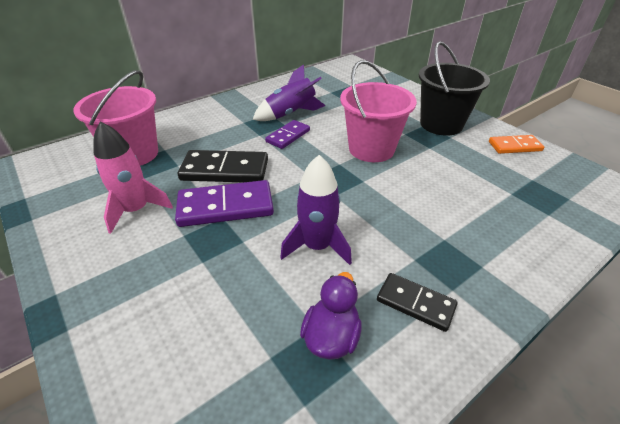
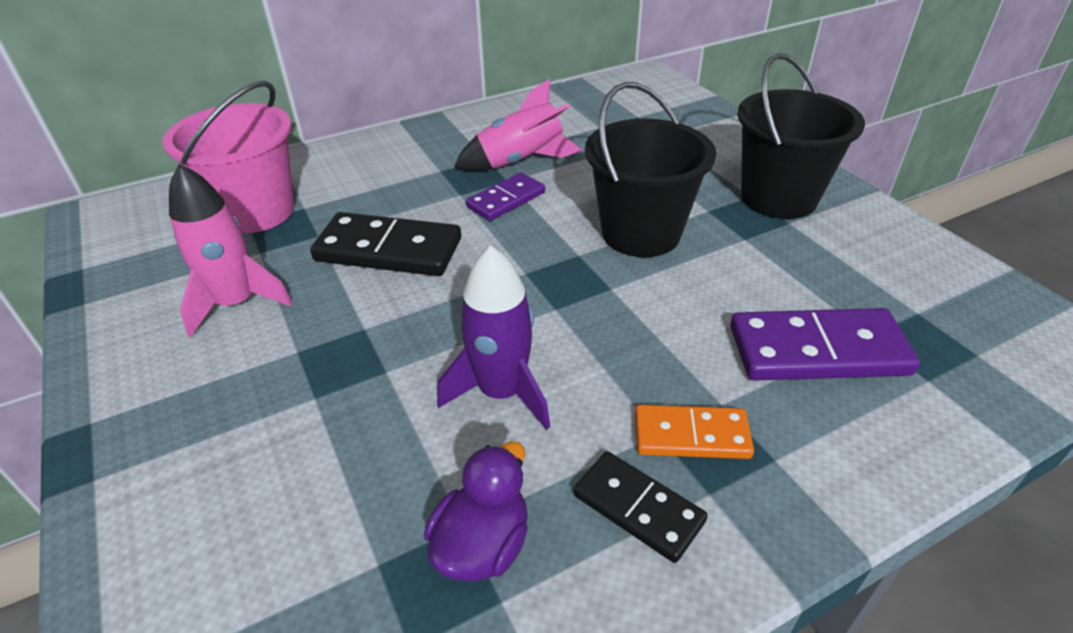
camera: 10 degrees right, 0 degrees up
(225, 207) = (373, 311): purple domino -> purple domino (818, 351)
(290, 114) = (520, 162): purple rocket -> pink rocket
(371, 149) = (641, 233): pink bucket -> black bucket
(514, 146) = (903, 248): orange domino -> orange domino (691, 435)

